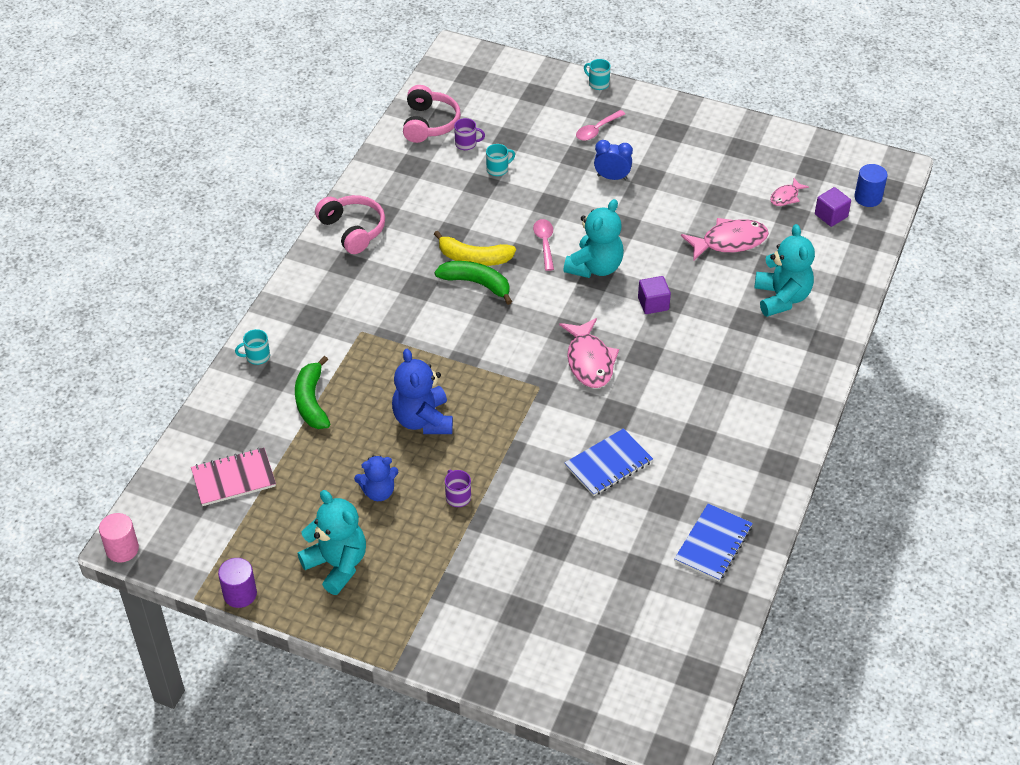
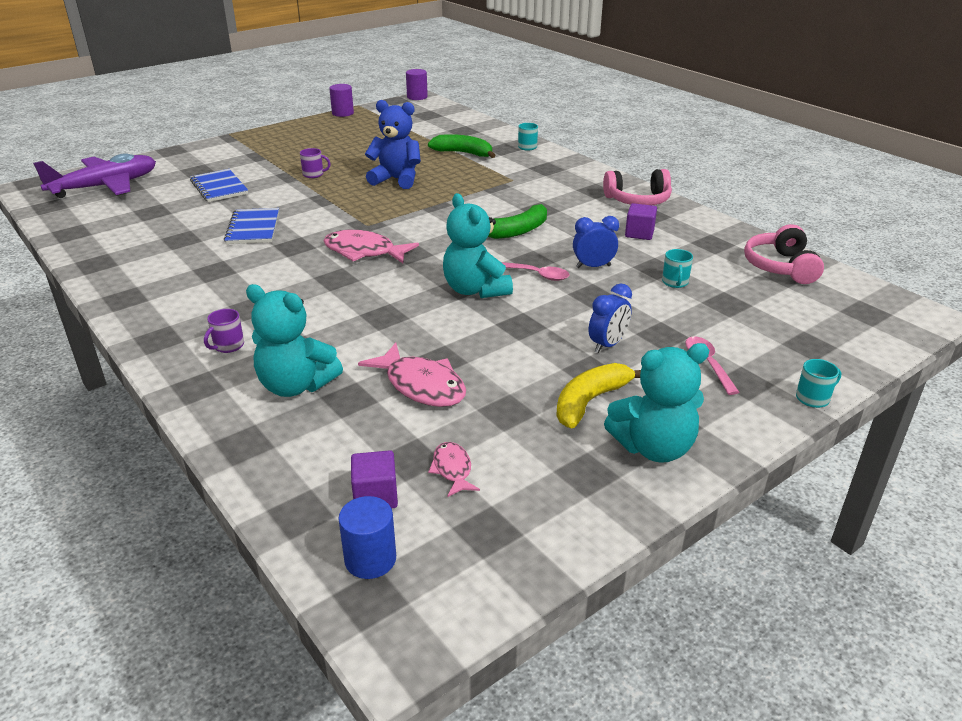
camera: 120 degrees right, 15 degrees down
(122, 549) = (417, 97): pink cylinder -> purple cylinder
(233, 478) = (428, 125): pink notebook -> none
(337, 565) = (321, 135): turquoise teddy bear -> turquoise teddy bear (653, 447)
(378, 492) = (356, 155): blue teddy bear -> none
(429, 123) = (780, 267): pink headphones -> pink headphones turned 60 degrees clockwise
(466, 144) = (731, 277): purple mug -> purple mug (228, 346)
(474, 258) = (551, 238): yellow banana -> yellow banana (590, 401)
(506, 218) = (593, 266): none -> blue clock
(621, 665) = (105, 186): none -> purple plane
(653, 304) = (389, 304): purple cube -> purple cube (639, 233)
(713, 544) = (117, 243): blue notebook -> blue notebook (219, 187)
(729, 242) = (421, 385): pink fish -> pink fish turned 60 degrees counterclockwise

